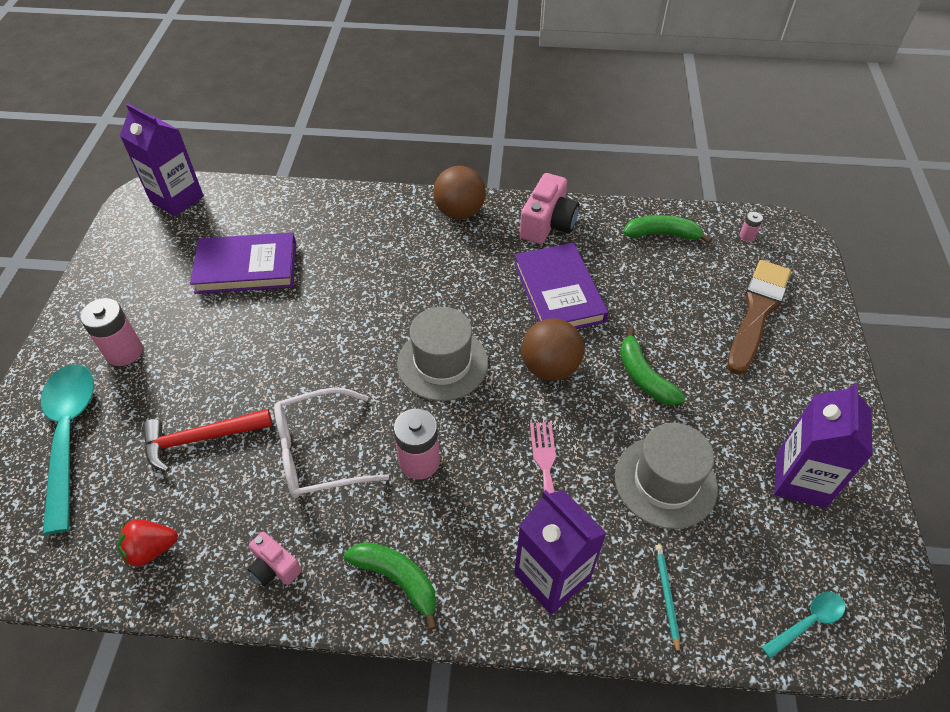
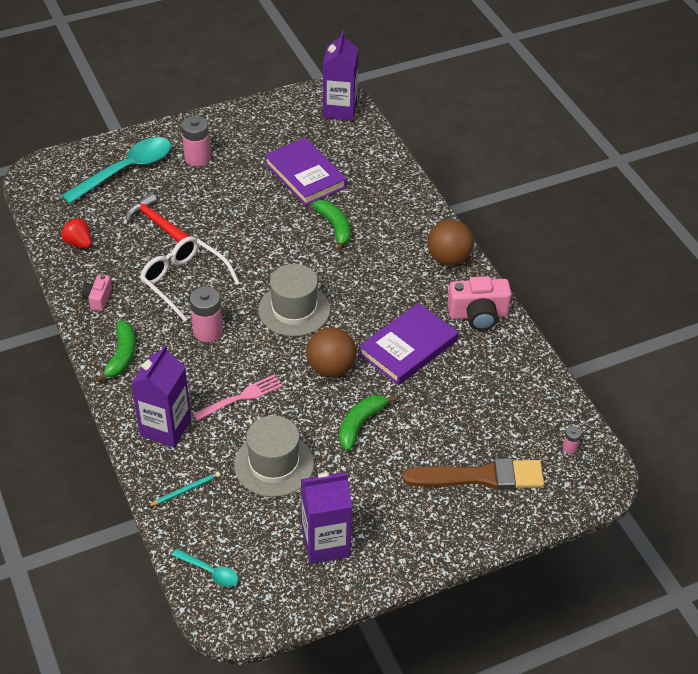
camera: 60 degrees right, 5 degrees down
(662, 234) = (525, 390): green banana -> green banana (335, 227)

